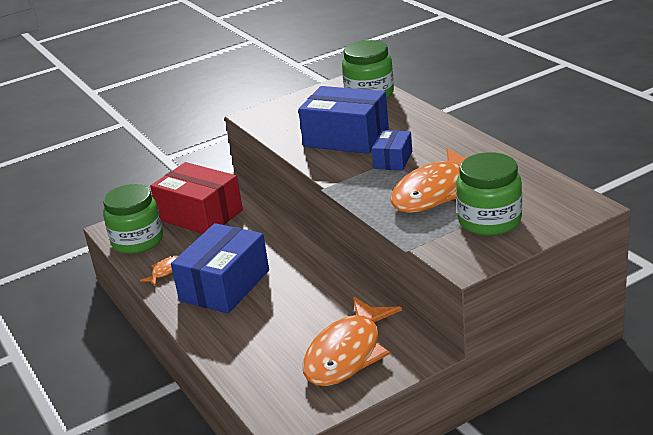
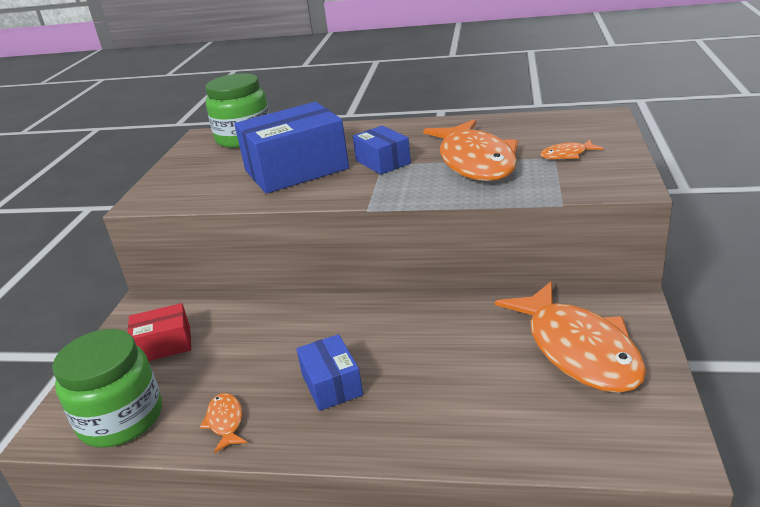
camera: 50 degrees left, 0 degrees up
(200, 215) = (164, 345): red box -> red box, size x0.53
(224, 285) = (331, 384): blue box -> blue box, size x0.53
(489, 221) = (567, 155): green jar -> orange fish

